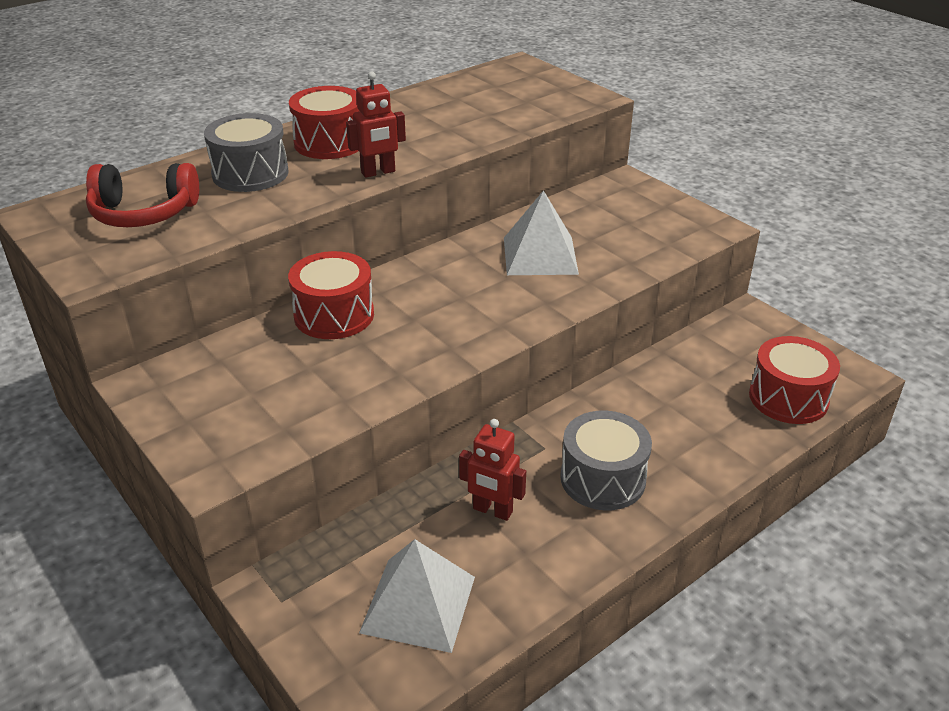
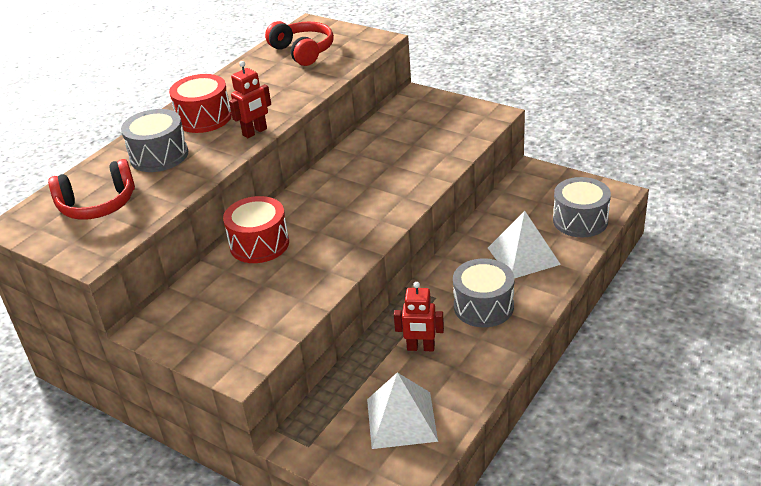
camera: 15 degrees left, 0 degrees up
(493, 93) = (303, 51): none -> red headphones
(540, 255) = (383, 164): white pyramid -> white pyramid (523, 256)
(788, 398) = (580, 220): red drum -> grey drum

